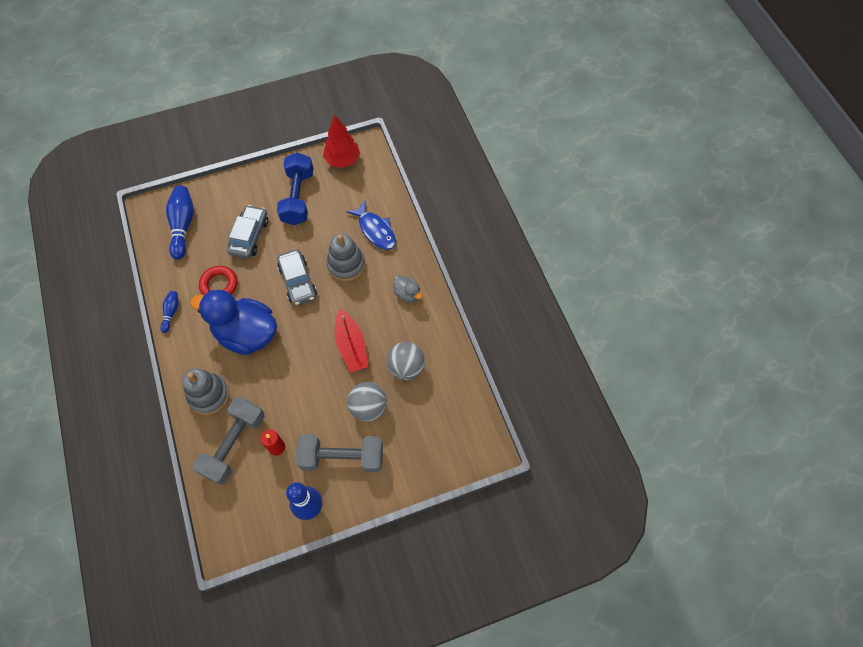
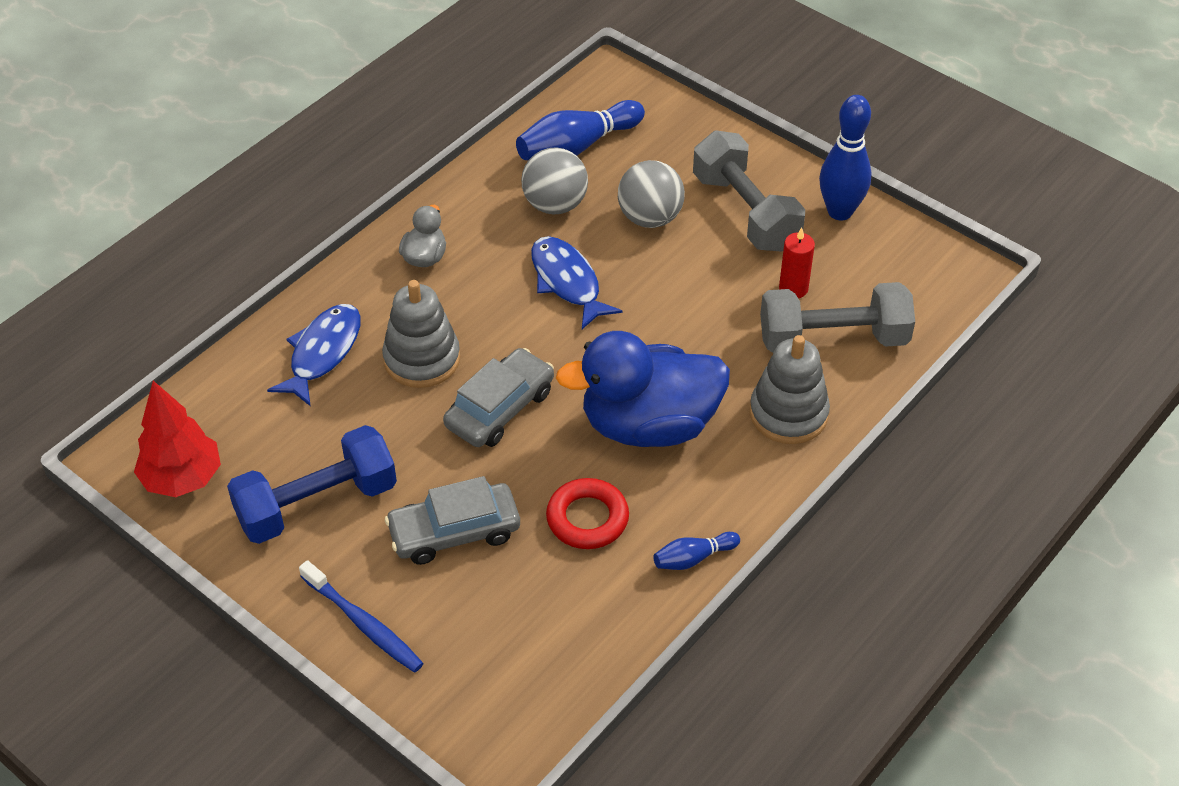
camera: 120 degrees left, 15 degrees down
(183, 226) = (502, 660): blue bowling pin -> blue bowling pin (577, 147)
(233, 190) = (363, 624): none -> blue toothbrush
(246, 334) = (649, 425): blue duck -> blue duck turned 90 degrees clockwise
(351, 346) = (567, 282): red boat -> blue fish

